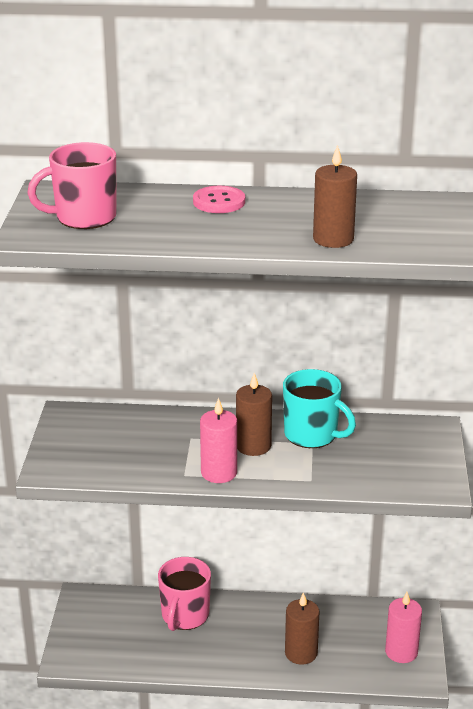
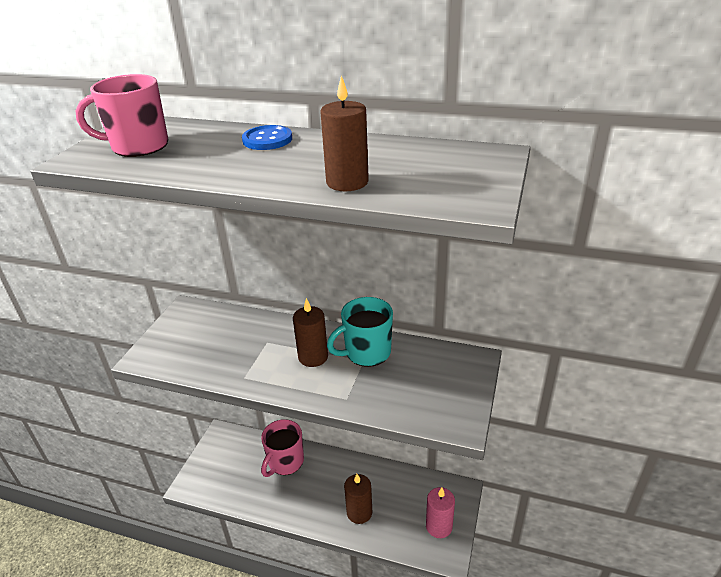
camera: 15 degrees right, 5 degrees up
(219, 202) = (267, 140): pink button -> blue button
(219, 473) = (272, 379): pink candle -> none
(312, 435) = (366, 352): turquoise mug -> turquoise mug turned 105 degrees clockwise

